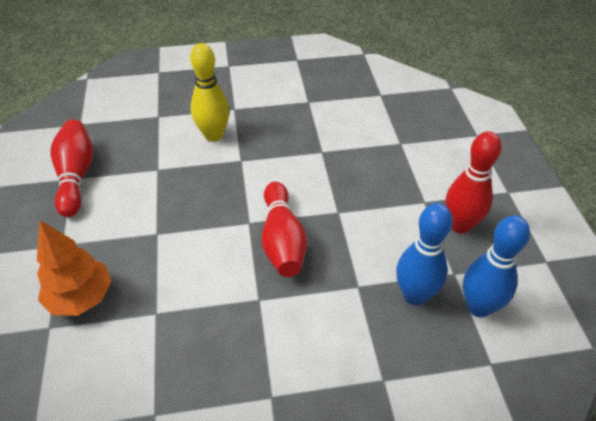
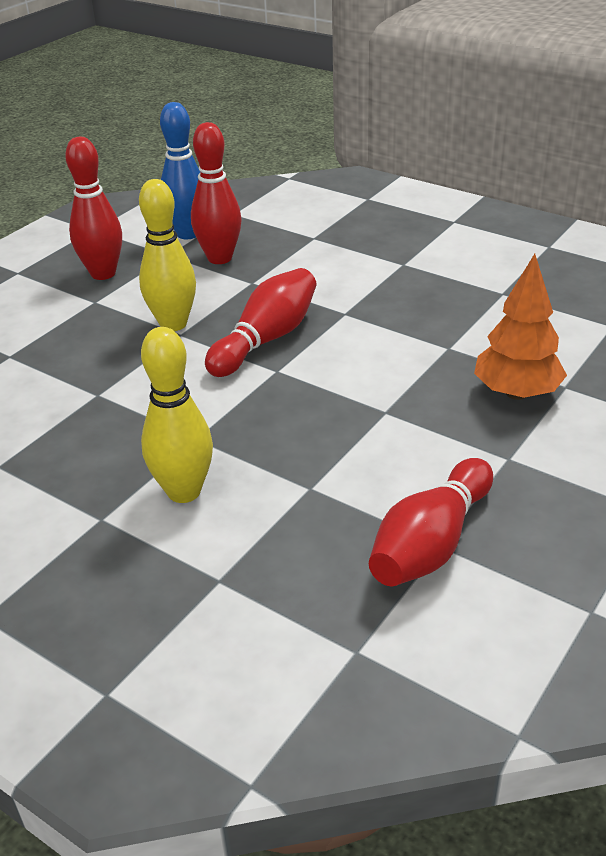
camera: 135 degrees left, 10 degrees down
(352, 215) = (173, 324): none -> yellow bowling pin
(414, 295) = (219, 258): blue bowling pin -> red bowling pin

